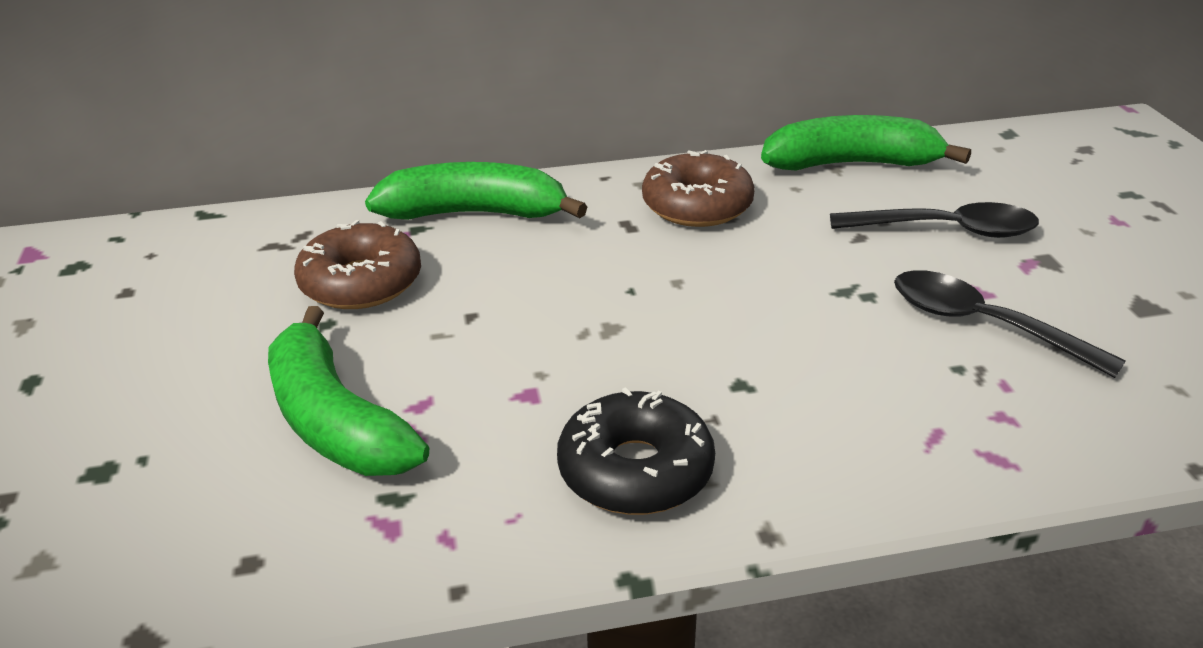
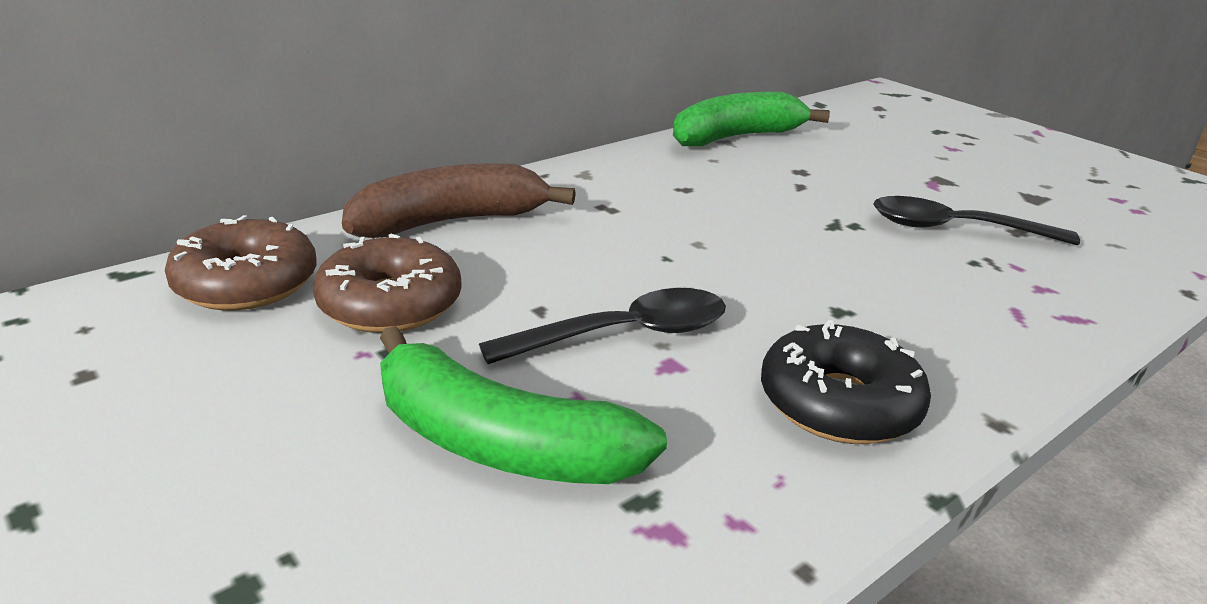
camera: 30 degrees left, 5 degrees down
(475, 213) = (450, 222): green banana -> brown banana
(697, 205) = (650, 183): brown donut -> brown donut (246, 283)
(946, 230) = (855, 171): black spoon -> black spoon (624, 334)

